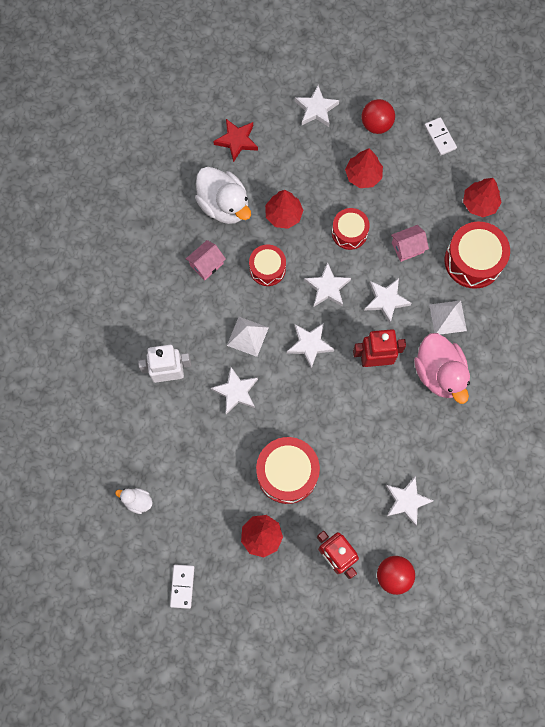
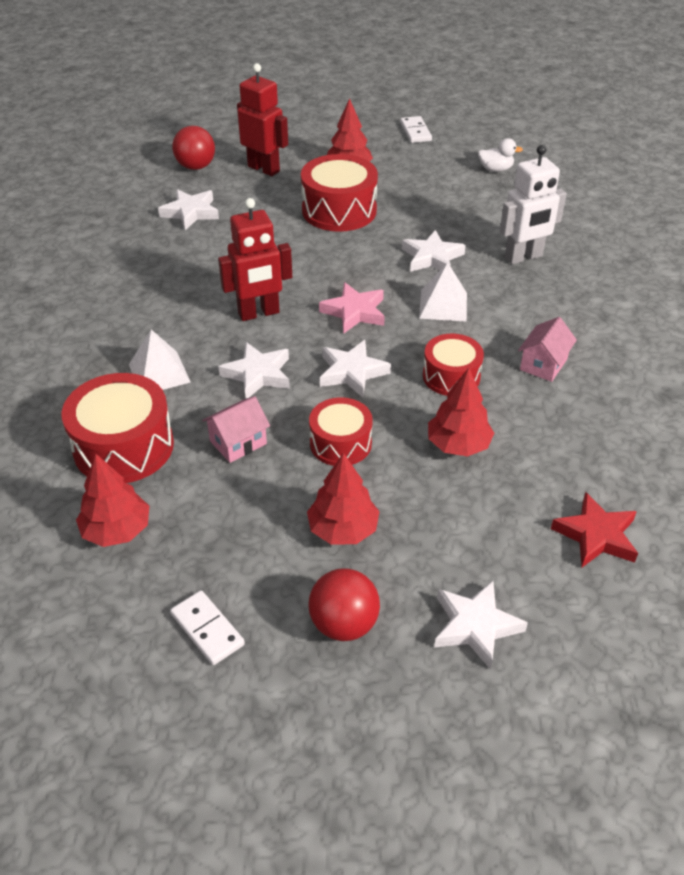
camera: 165 degrees right, 30 degrees down
(224, 205) = (561, 438): white duck -> none
(309, 345) = (354, 312): white star -> pink star
(439, 373) = (165, 316): pink duck -> none

